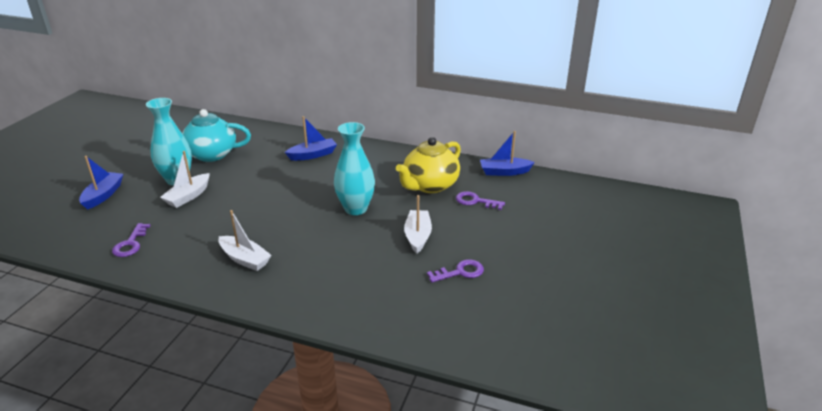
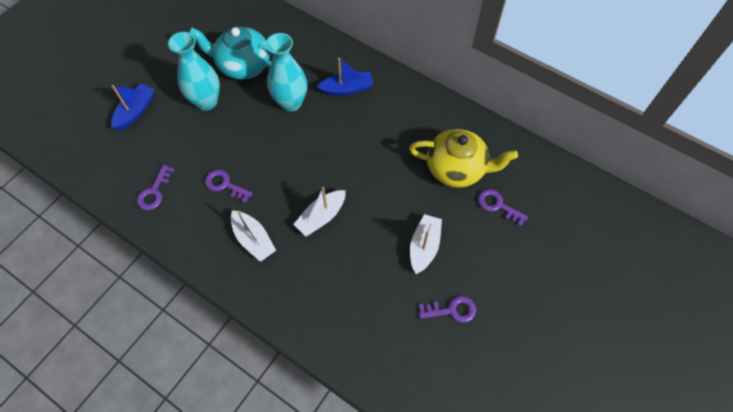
camera: 15 degrees right, 30 degrees up
(188, 196) = (214, 131): white boat -> white boat (321, 217)
(206, 228) = (225, 185): none -> purple key
(356, 209) = (372, 189): turquoise vase -> turquoise vase (291, 103)
(429, 185) = (457, 168): yellow teapot -> yellow teapot turned 135 degrees counterclockwise
(504, 172) = (543, 163): blue boat -> none

